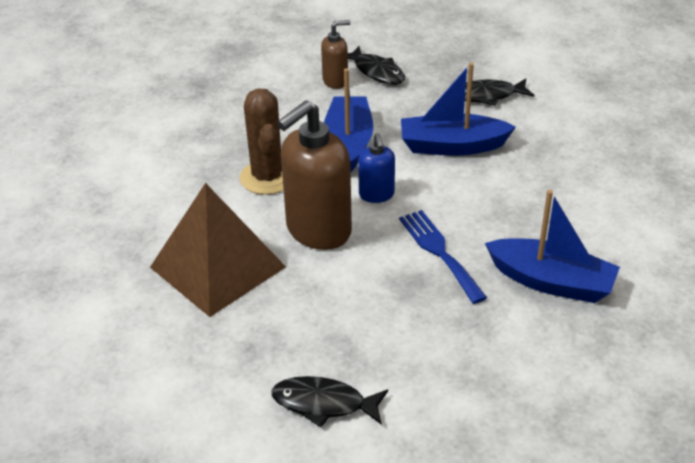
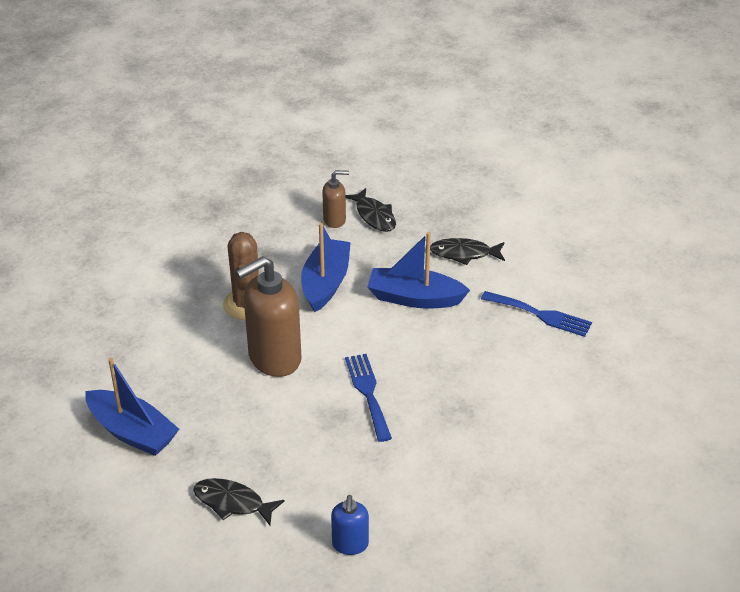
camera: 10 degrees right, 0 degrees up
(218, 267) = (183, 377): brown pyramid -> none
(376, 195) = (333, 334): blue soap dispenser -> blue soap dispenser (350, 544)
(551, 282) = (451, 433): blue boat -> blue boat (132, 432)
(594, 144) = (540, 315): none -> blue fork

